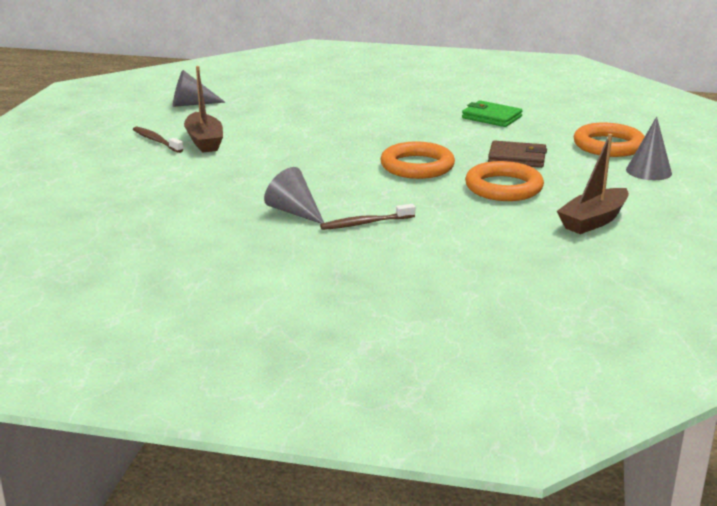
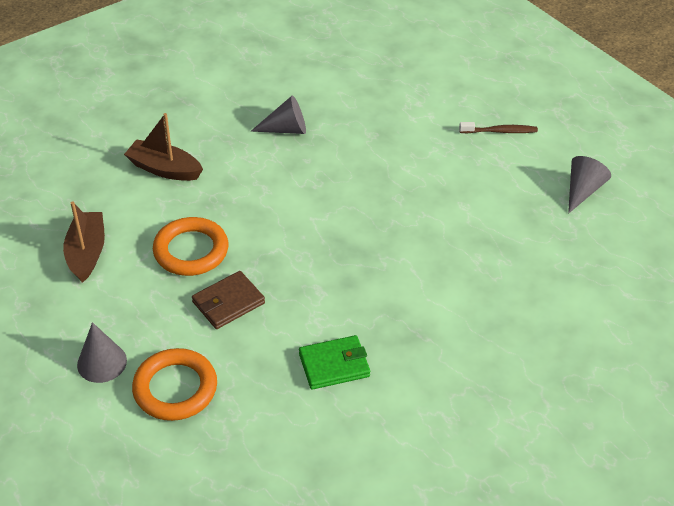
camera: 130 degrees right, 20 degrees up
(204, 141) = (472, 154): brown boat -> brown boat (164, 169)
(365, 223) = (229, 148): brown toothbrush -> none
(417, 166) = (285, 233): orange ring -> none

